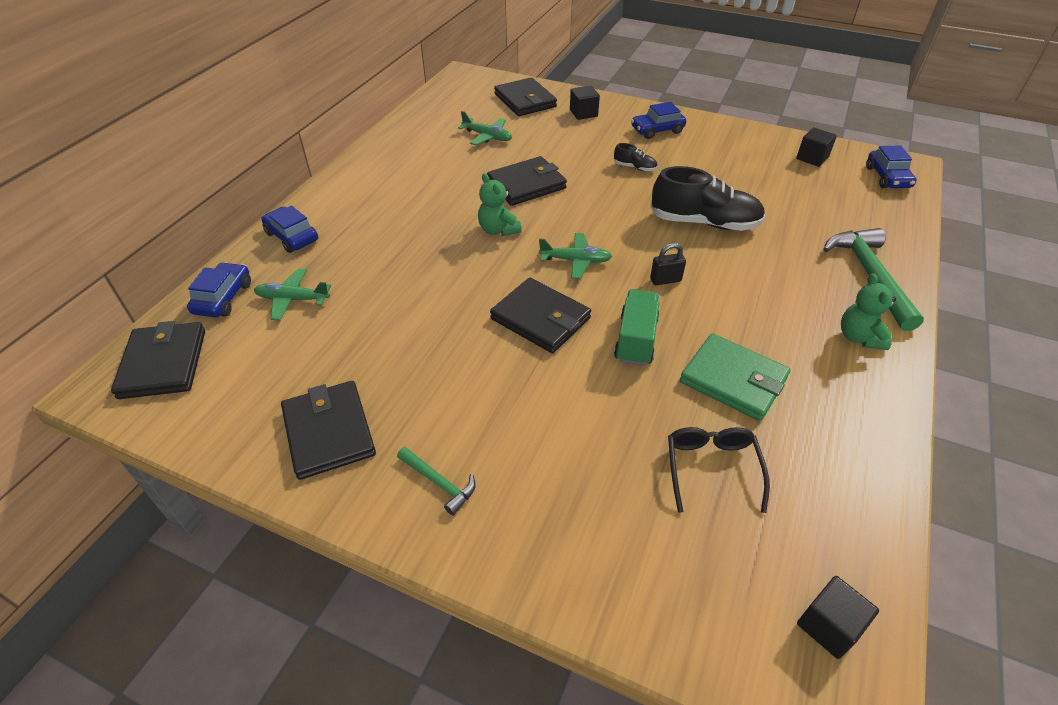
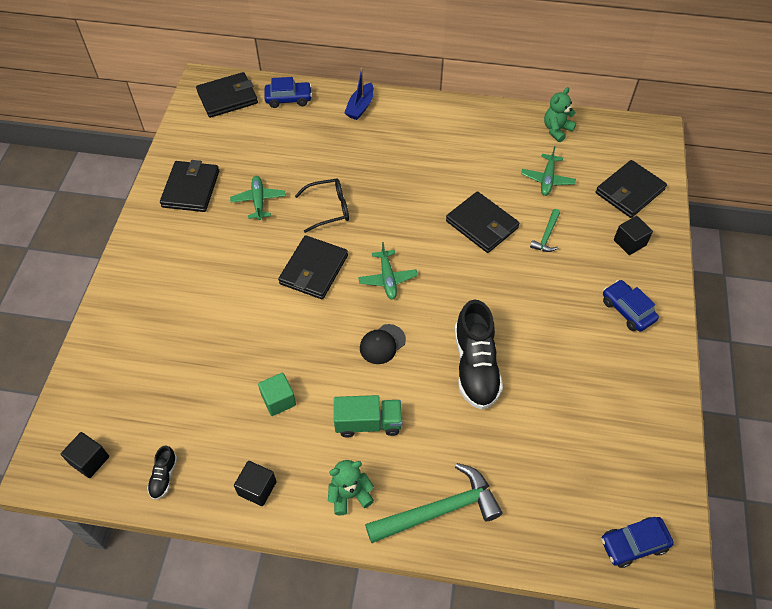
camera: 75 degrees right, 10 degrees up
(292, 236) = (360, 107): blue car -> blue boat
(293, 299) = (296, 132): green plane -> green plane (258, 201)
(329, 432) = (191, 189): black wallet -> black wallet turned 45 degrees counterclockwise
(439, 482) = (163, 250): green hammer -> green hammer (547, 236)
(498, 230) = (410, 220): green teddy bear -> green teddy bear (556, 130)
(634, 167) = (545, 300): black shoe -> black shoe (164, 477)
(636, 339) = (306, 332): green truck -> green truck (368, 423)
(665, 280) = (382, 344): black padlock -> black cap
(711, 468) = (195, 391): black glasses -> black glasses (329, 209)
(733, 380) = (278, 400): green wallet -> green cube
(812, 158) = (640, 463): black cube -> black cube (257, 488)

